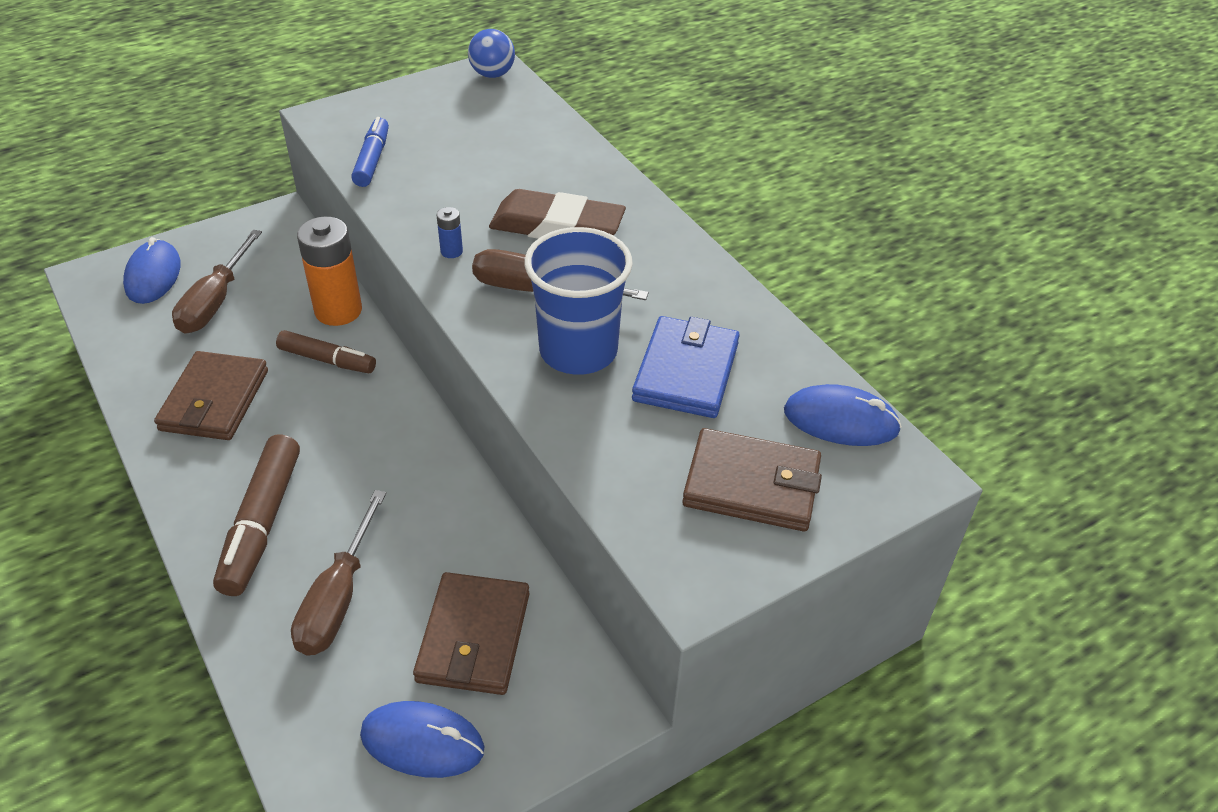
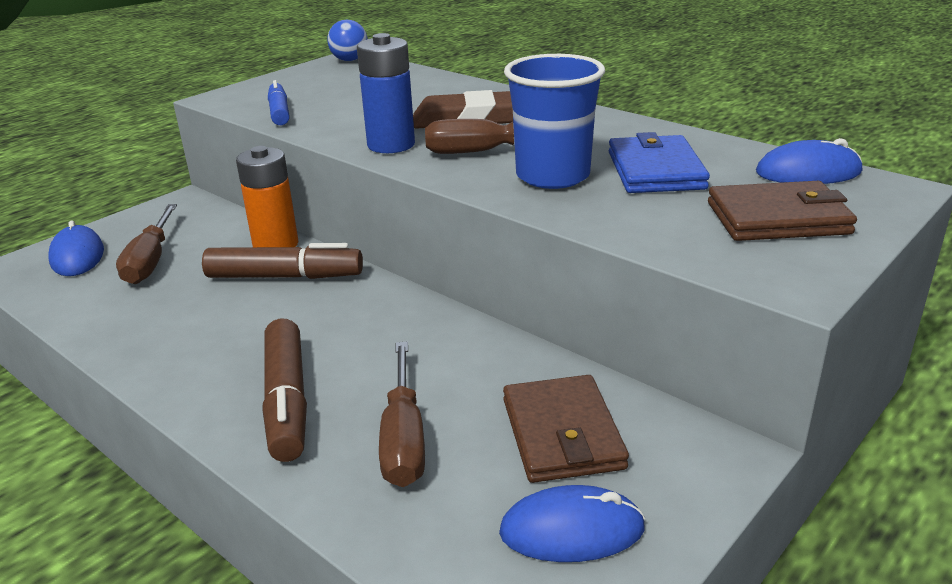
camera: 15 degrees left, 15 degrees down
(214, 400) = (186, 325): brown wallet -> none
(327, 360) = (285, 277): brown marker -> brown marker, size x1.53
(451, 251) = (391, 145): blue battery -> blue battery, size x2.32

